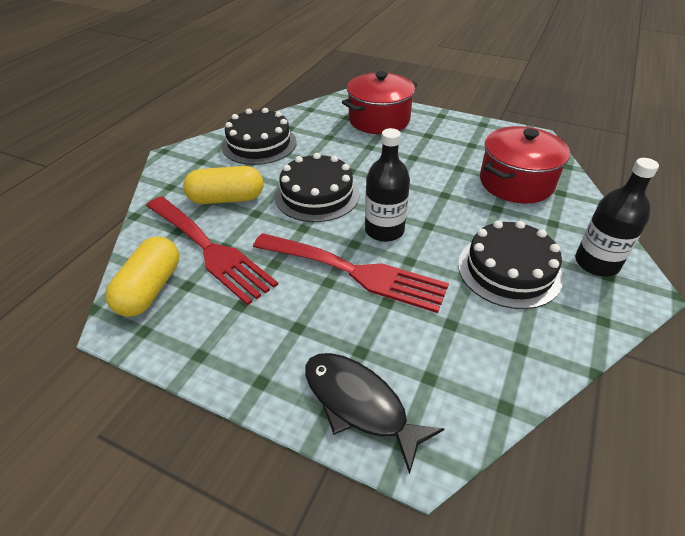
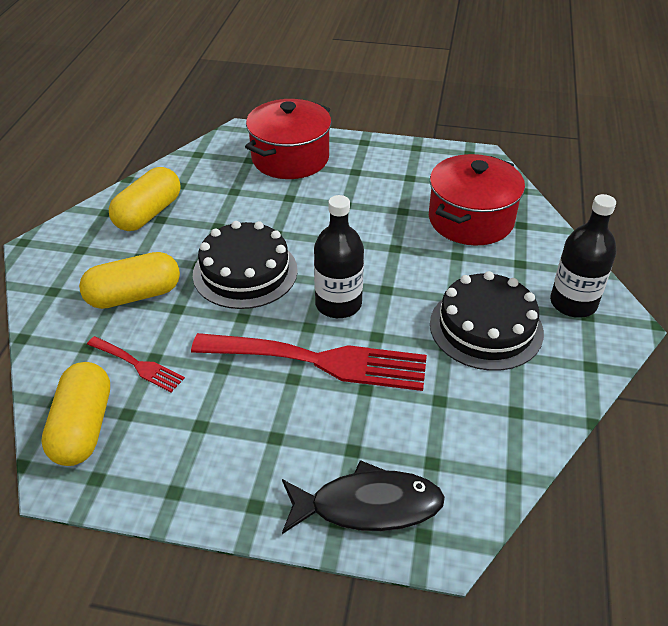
camera: 15 degrees left, 0 degrees up
(210, 250) = (138, 365): red fork -> red fork, size x0.48
(259, 144) = (148, 214): black cake -> yellow capsule
(359, 404) = (368, 506): black fish -> black fish turned 150 degrees clockwise

